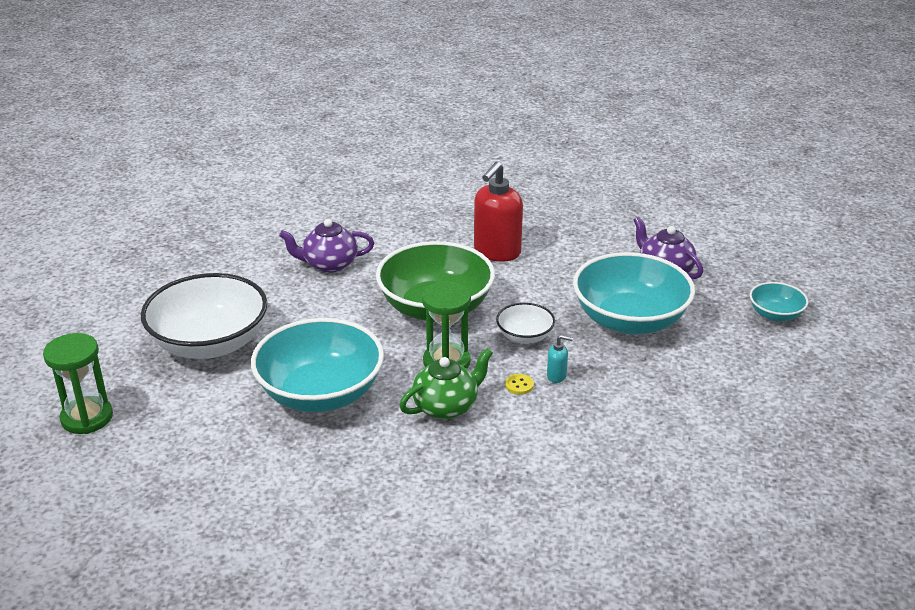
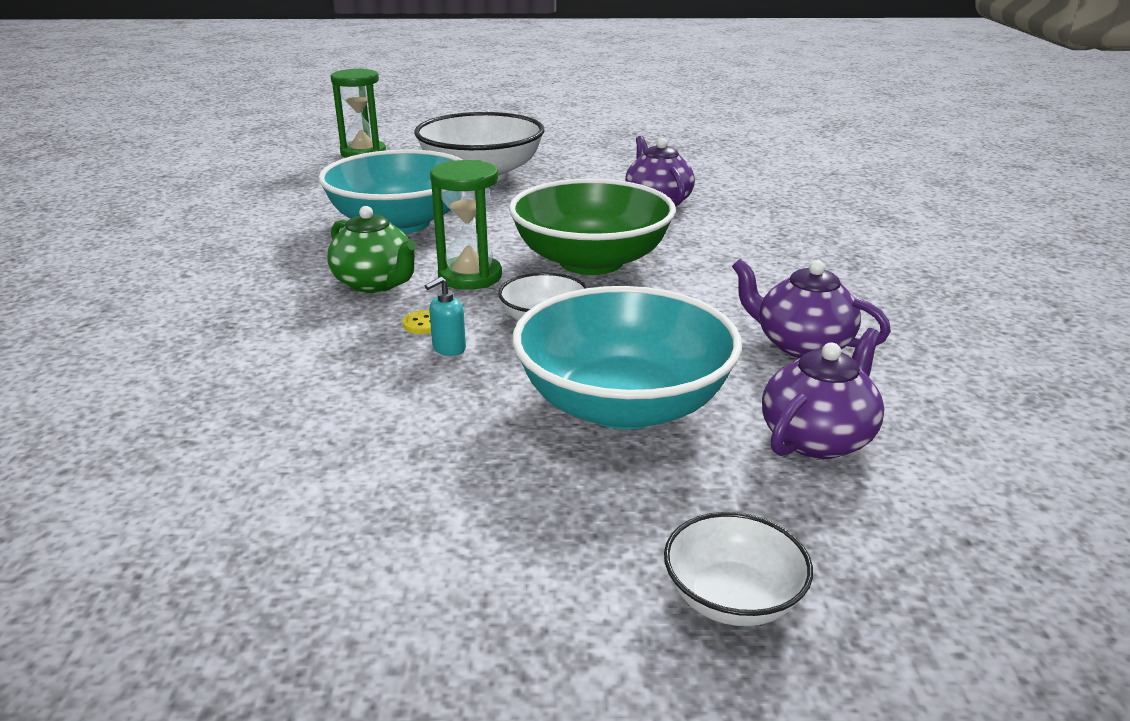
camera: 80 degrees right, 5 degrees down
(497, 252) = (761, 288): red soap dispenser -> none
(557, 376) = (448, 349): turquoise soap dispenser -> turquoise soap dispenser turned 45 degrees clockwise
(573, 255) = (801, 345): none -> purple teapot
(775, 314) = (732, 598): turquoise bowl -> white bowl

